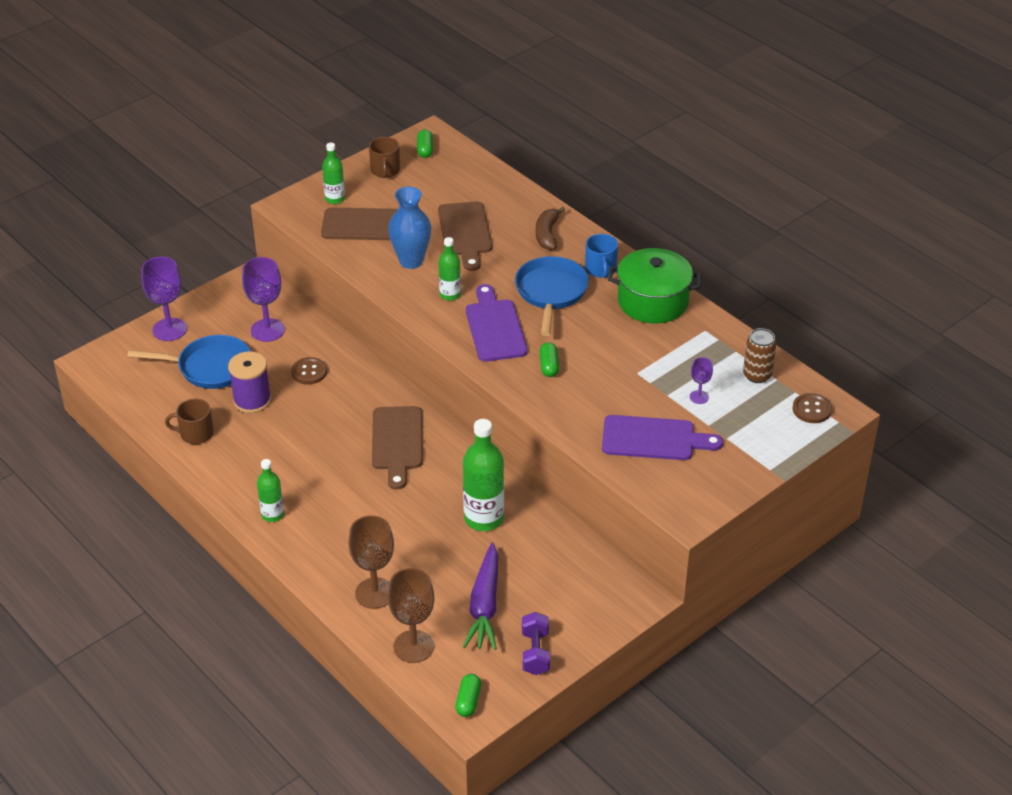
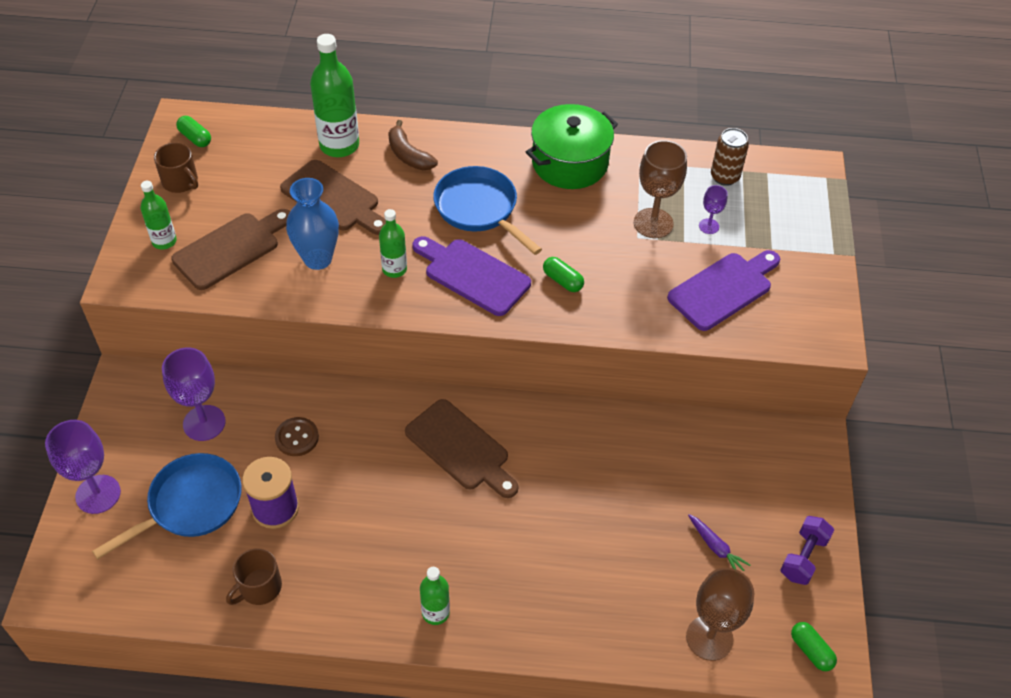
camera: 45 degrees left, 10 degrees up
(375, 593) = (617, 614): brown goblet -> brown goblet (653, 223)
(484, 518) = (618, 465): green bottle -> green bottle (339, 145)
(485, 605) = (716, 547): purple carrot -> purple carrot, size x0.51
(535, 652) = (803, 557): purple dumbbell -> purple dumbbell turned 75 degrees clockwise
(600, 269) = (493, 160): blue mug -> none
(811, 409) = (796, 180): brown button -> none

